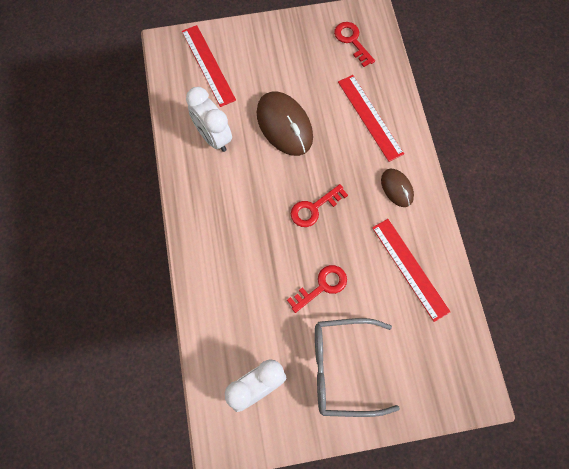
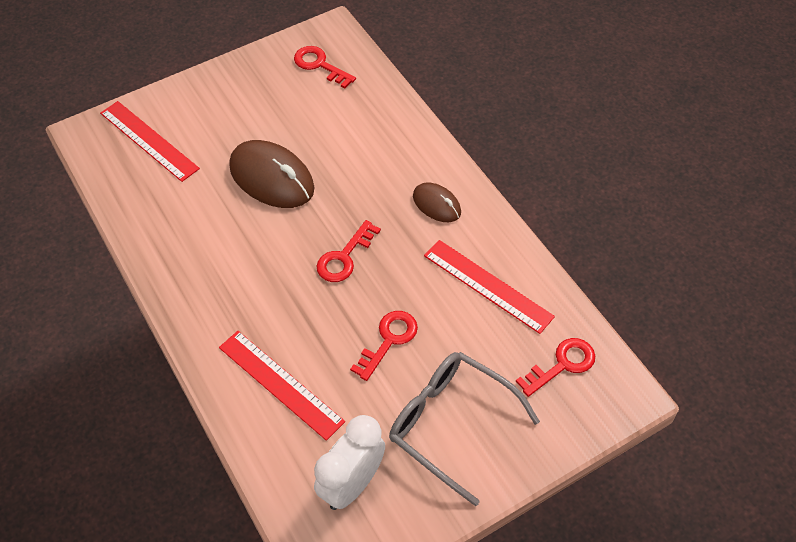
camera: 20 degrees left, 15 degrees down
(213, 137) = (185, 217): white clock -> none
(342, 368) = (450, 424): grey glasses -> grey glasses turned 60 degrees clockwise
(370, 117) = (374, 138): red ruler -> red ruler (280, 384)
(440, 353) = (562, 365): none -> red key

